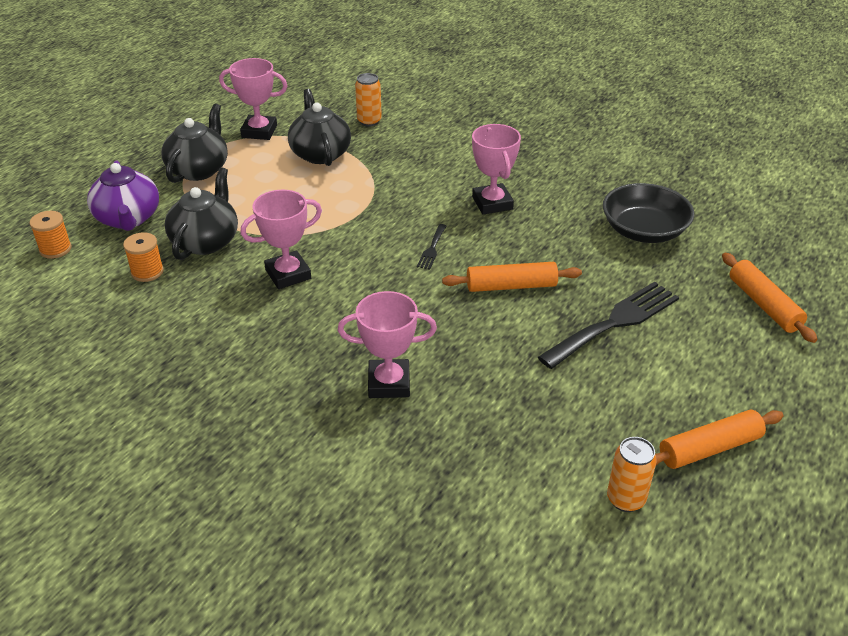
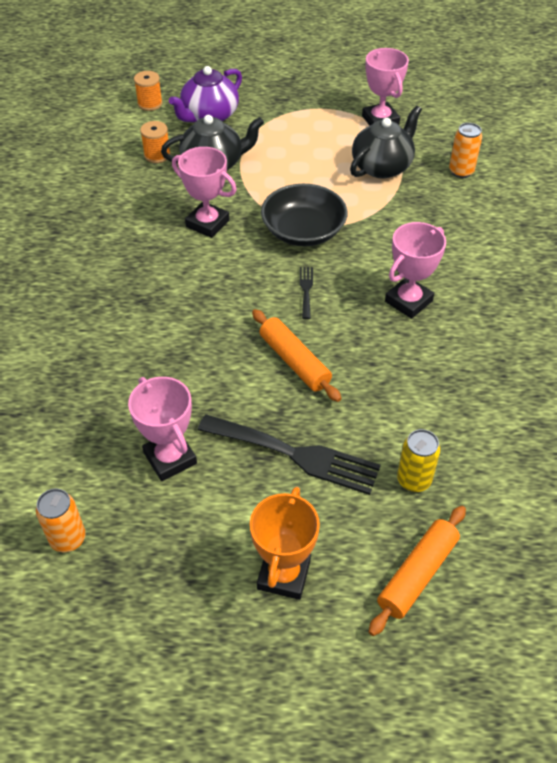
camera: 60 degrees right, 10 degrees up
(199, 169) = (298, 117): black teapot -> none
(389, 383) = (119, 335): pink trophy -> pink trophy (170, 458)
(432, 249) = (306, 290): black fork -> black fork turned 105 degrees clockwise
(644, 230) = (464, 430): black bowl -> black bowl (303, 231)
(677, 272) = (413, 480): none -> yellow can
(709, 448) = (164, 584): orange rolling pin -> none
(732, 373) = (284, 575): none -> orange trophy

